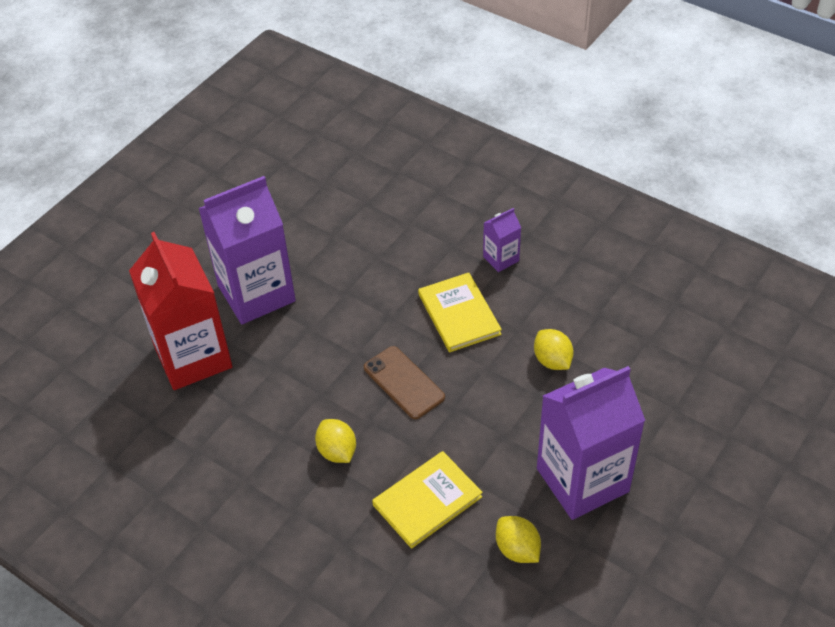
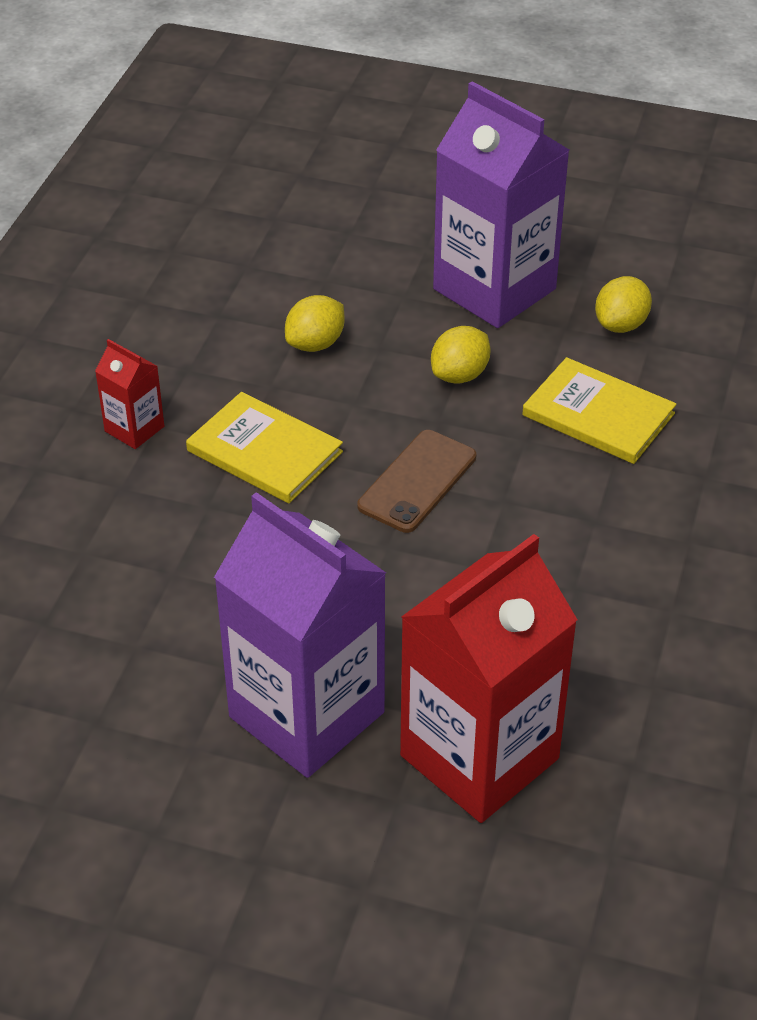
camera: 110 degrees left, 5 degrees down
(337, 451) = (569, 522): yellow lemon -> yellow lemon (460, 375)
(459, 314) = (264, 451): yellow book -> yellow book turned 75 degrees clockwise
(501, 258) = (134, 429): purple carton -> red carton

